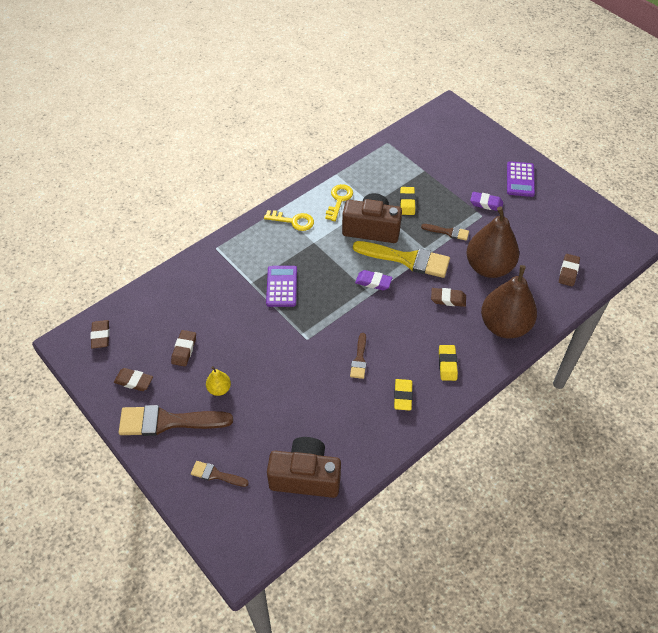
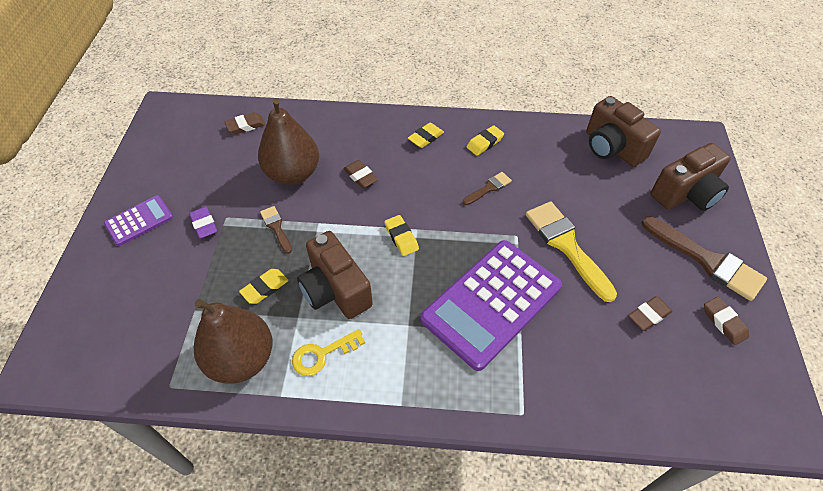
camera: 135 degrees left, 0 degrees up
(100, 336) = (741, 406): brown eraser -> none
(216, 475) = (686, 194): brown brush -> brown camera
(219, 389) = (637, 253): yellow pear -> none
(281, 286) = (491, 303): purple calculator -> purple calculator, size x2.04
(293, 221) = (401, 372): yellow key -> none
(373, 282) = (401, 237): purple eraser -> yellow eraser
(407, 259) = (346, 233): yellow brush -> yellow brush (566, 245)
(504, 326) = (349, 129): brown pear -> brown pear (241, 359)

